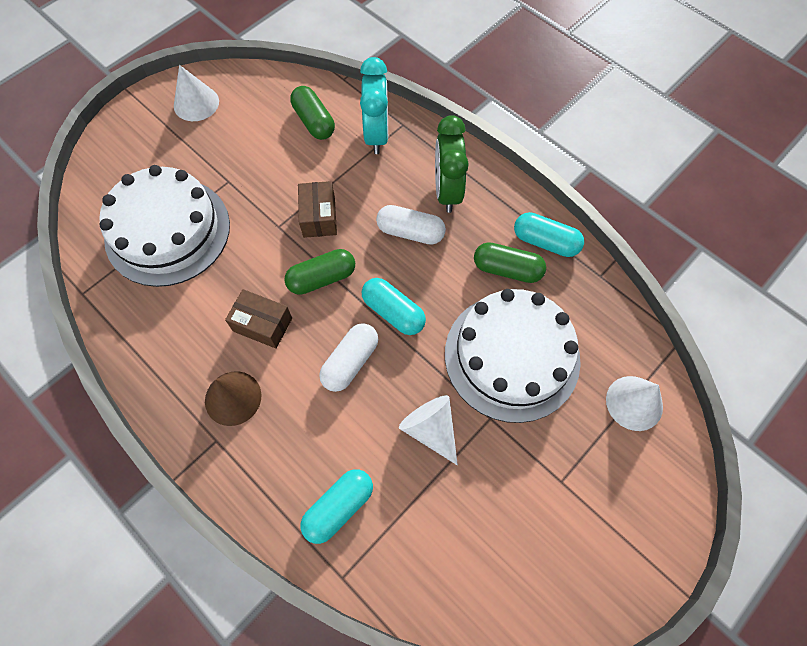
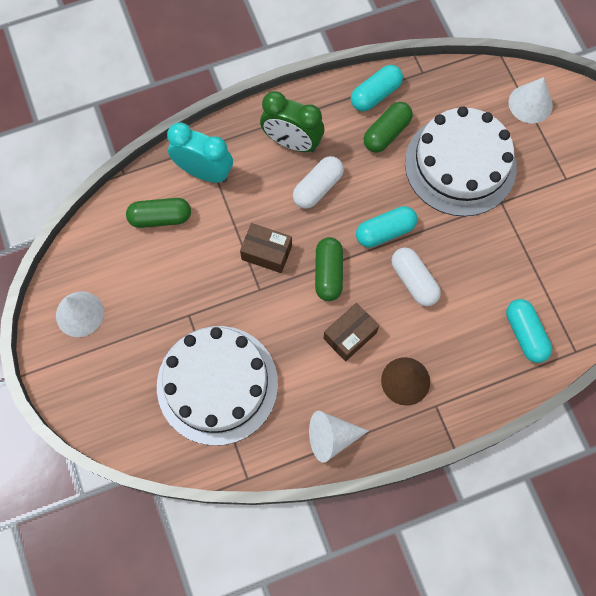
camera: 65 degrees left, 5 degrees up
(431, 429) = (493, 246): white cone -> white cone (331, 437)

